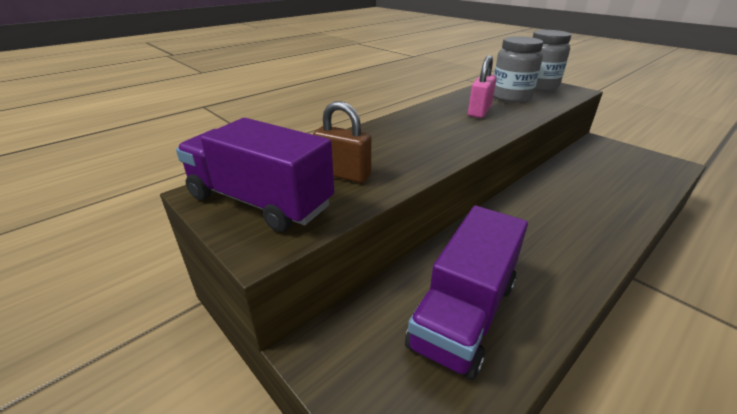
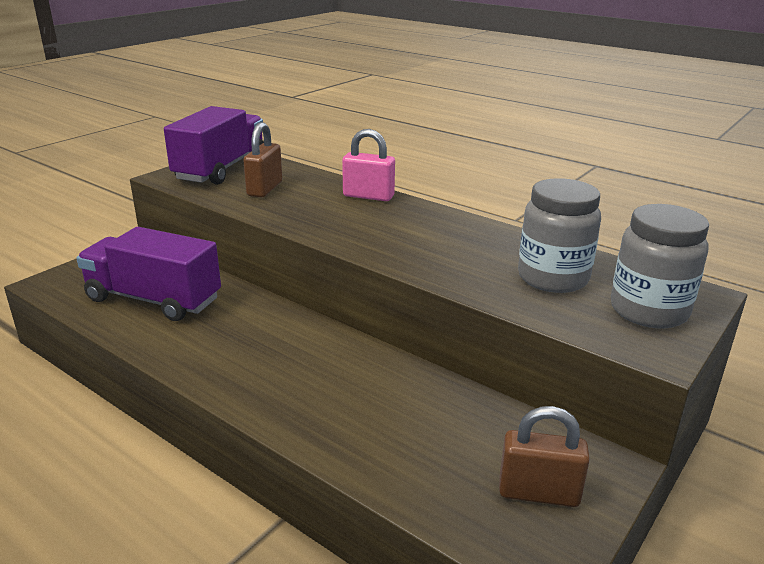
camera: 80 degrees right, 5 degrees down
(479, 111) = (463, 250): pink padlock -> pink padlock (368, 196)
(630, 159) = (538, 493): none -> brown padlock

